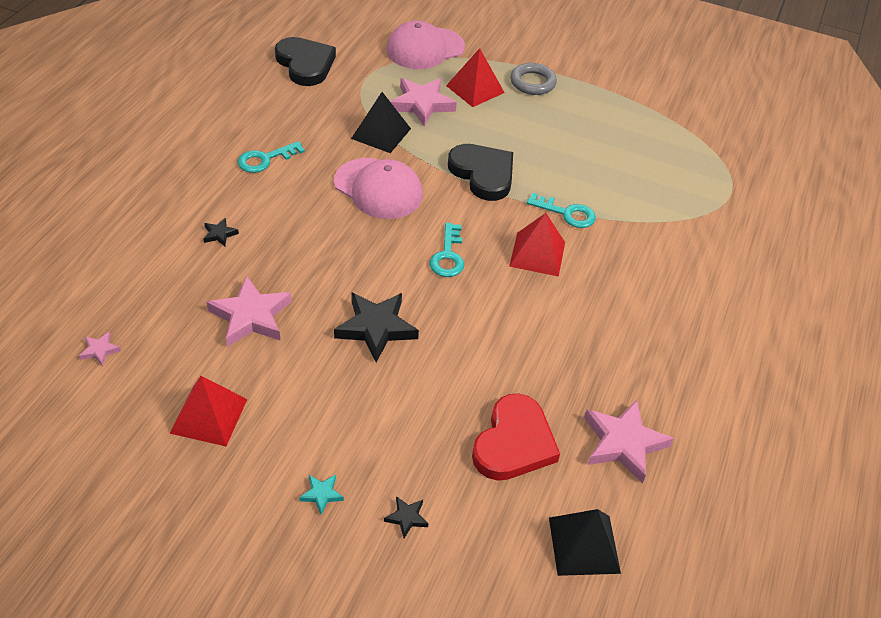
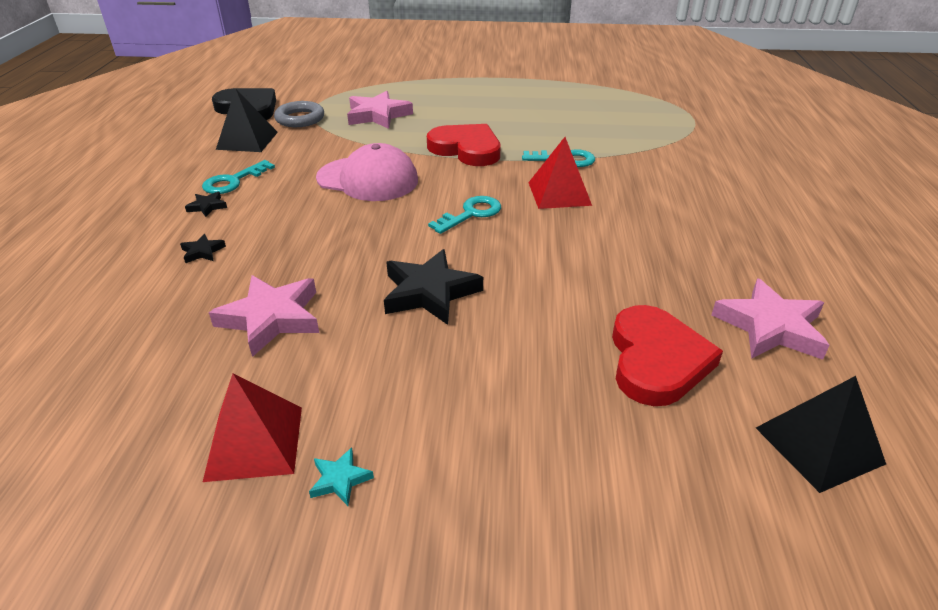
camera: 15 degrees left, 10 degrees down
(100, 350) = (68, 407): pink star -> none
(321, 494) = (457, 493): turquoise star -> turquoise star (340, 479)
(381, 133) = (348, 141): black pyramid -> black pyramid (247, 140)
(407, 518) = (587, 485): black star -> black star (207, 206)
(425, 48) = (360, 82): pink cap -> none
(448, 255) = (471, 214): turquoise key -> turquoise key turned 120 degrees counterclockwise
(475, 89) = (422, 97): red pyramid -> none
(483, 174) = (466, 149): black heart -> red heart
(532, 83) = (471, 85): grey ring -> grey ring (300, 119)

